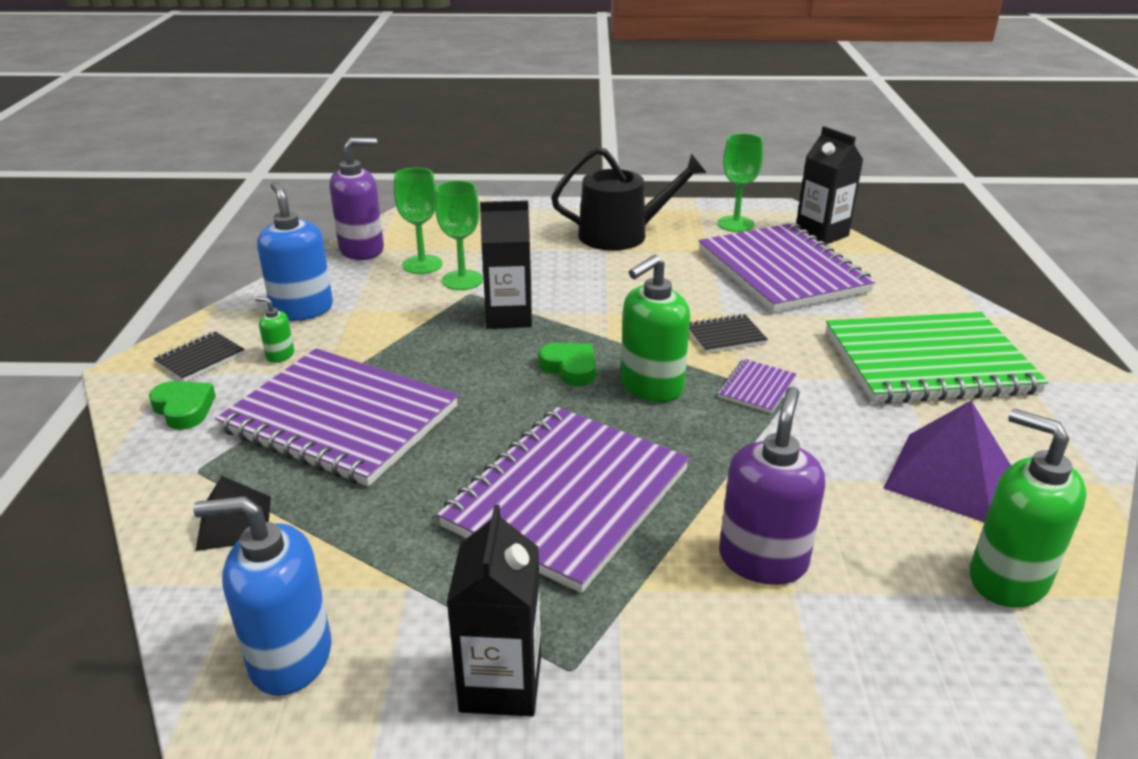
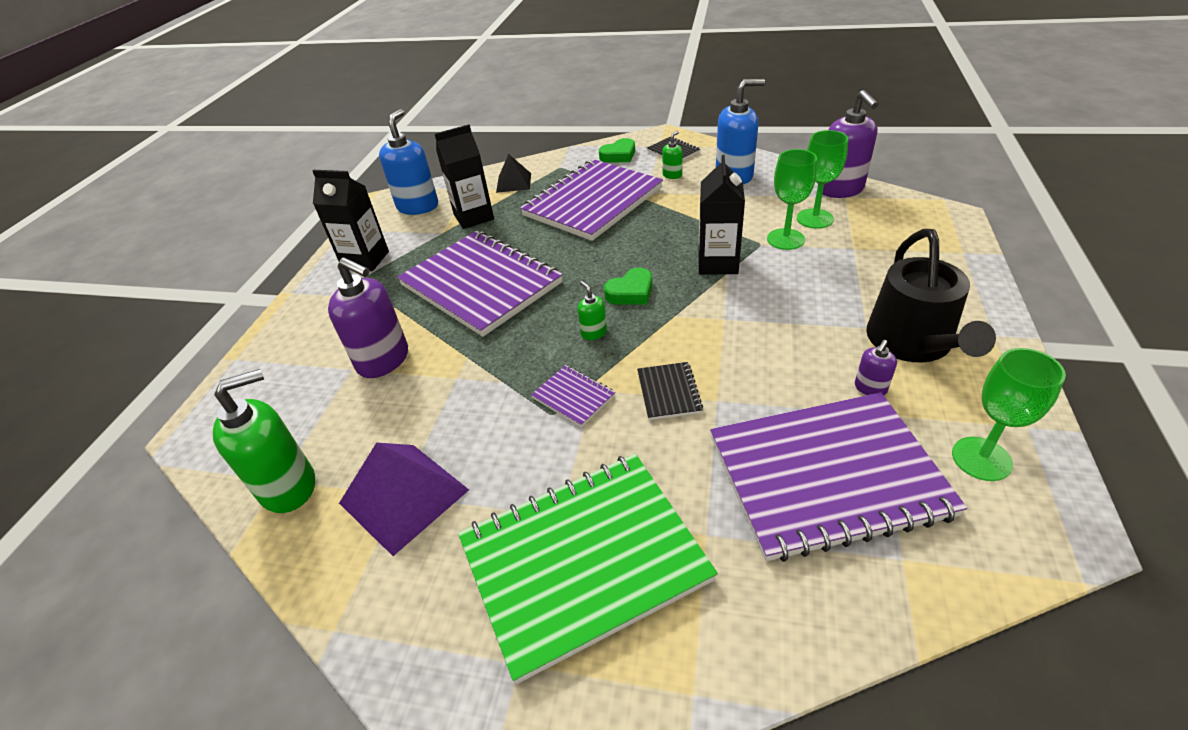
camera: 105 degrees right, 10 degrees up
(651, 386) = (593, 332): green soap dispenser -> green soap dispenser, size x0.47
(682, 252) = (870, 388): none -> purple soap dispenser
(821, 234) = (971, 562): black carton -> black carton (473, 217)
(928, 362) = (583, 560): green notebook -> green notebook turned 60 degrees clockwise

